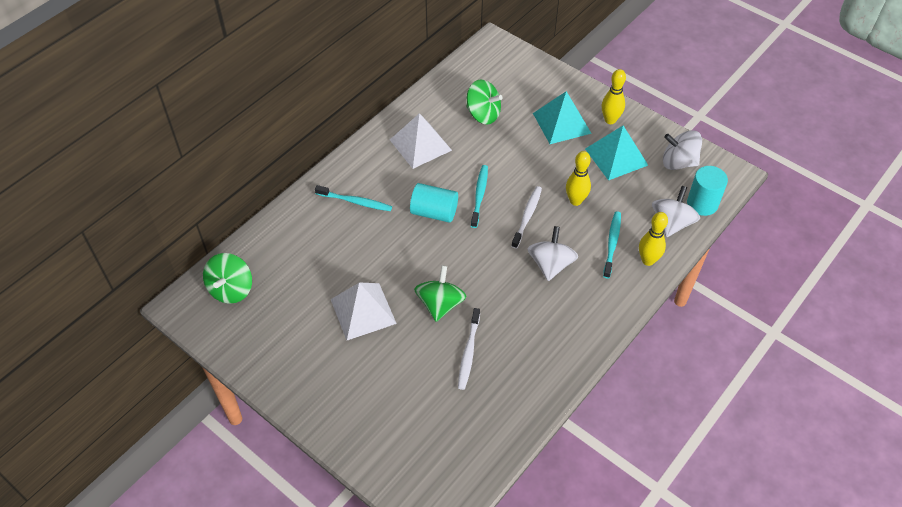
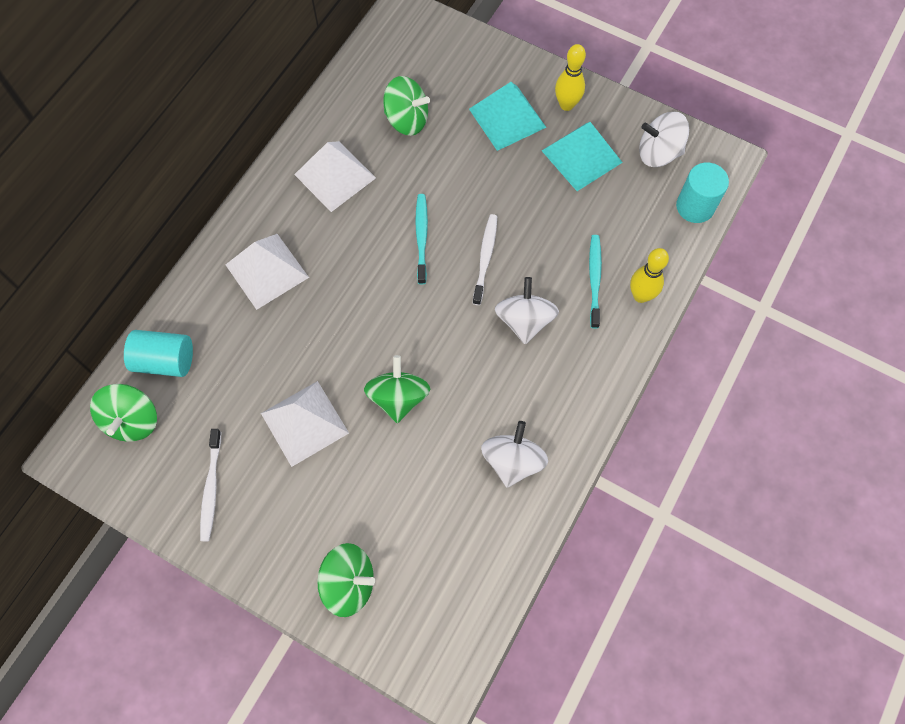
camera: 10 degrees left, 15 degrees up
(355, 202) = (267, 271): turquoise toothbrush -> white pyramid
(375, 431) = (349, 583): none -> green spinning top
(434, 212) = (369, 270): turquoise cylinder -> turquoise cylinder (165, 360)
(468, 352) = (444, 457): white toothbrush -> white toothbrush (211, 488)
(575, 201) = (541, 226): yellow bowling pin -> none
(672, 223) = (662, 239): white spinning top -> white spinning top (512, 461)

